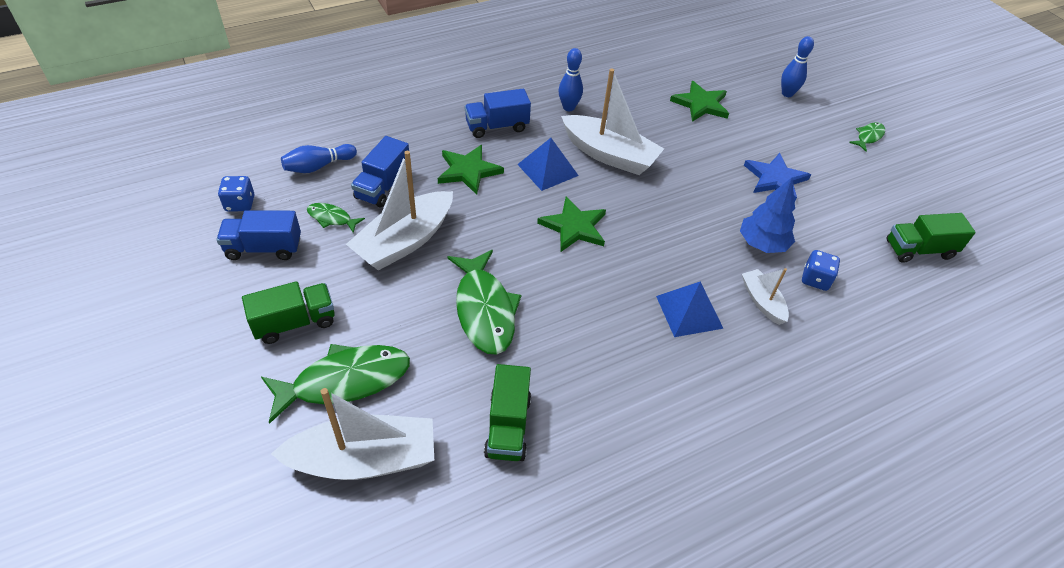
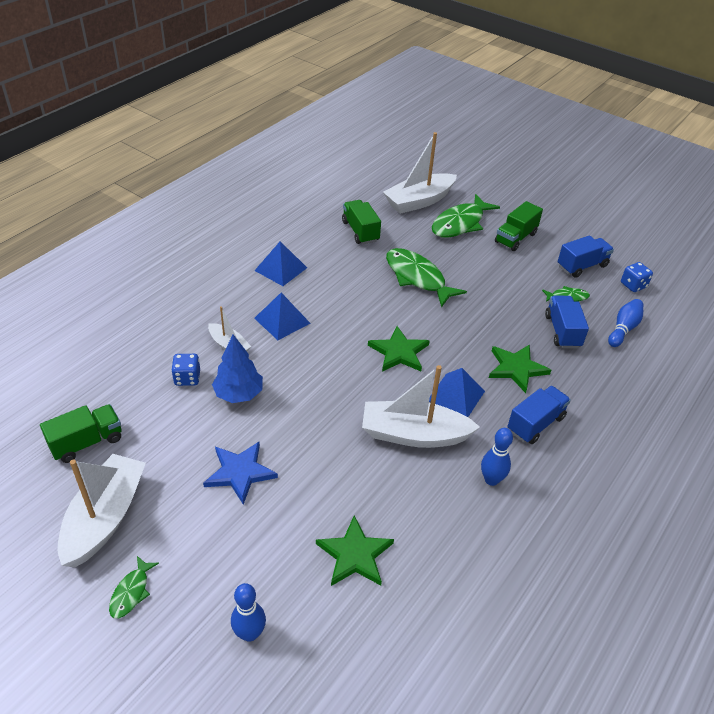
camera: 155 degrees right, 5 degrees down
(405, 241) = (505, 299): white boat -> white boat (105, 518)
(662, 396) = (280, 269): none -> blue pyramid

